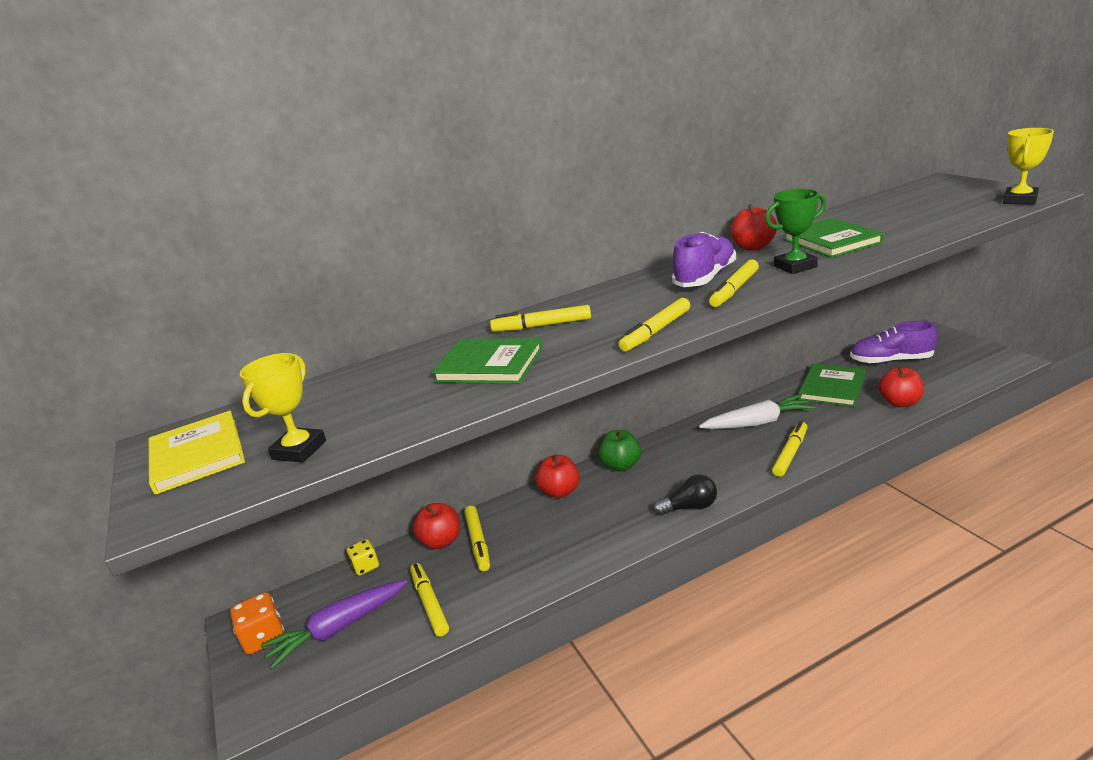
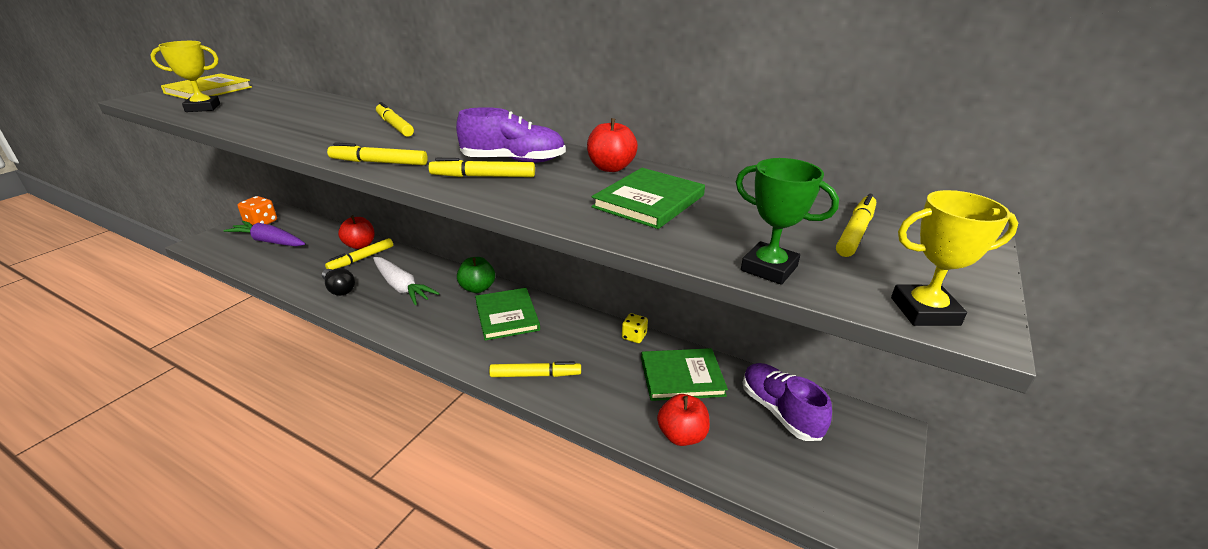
camera: 50 degrees right, 5 degrees up
(366, 566) = (329, 229): yellow dice -> yellow dice (634, 336)
(430, 603) = (294, 262): yellow marker -> yellow marker (855, 232)
(489, 365) = (320, 125): green book -> green book (507, 316)
(560, 492) = (431, 272): red apple -> none
(690, 507) = (428, 337): black light bulb -> black light bulb (339, 289)
(757, 423) = (581, 342): white carrot -> white carrot (401, 287)
(795, 266) = (557, 193): green trophy -> green trophy (769, 268)

